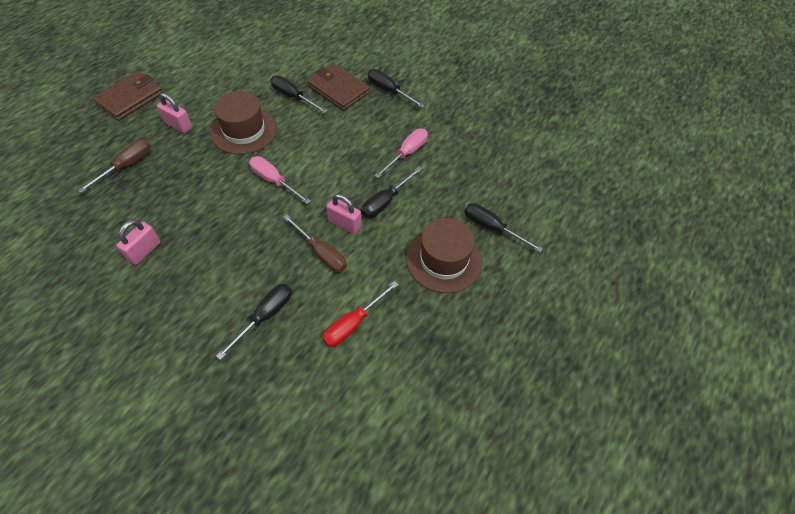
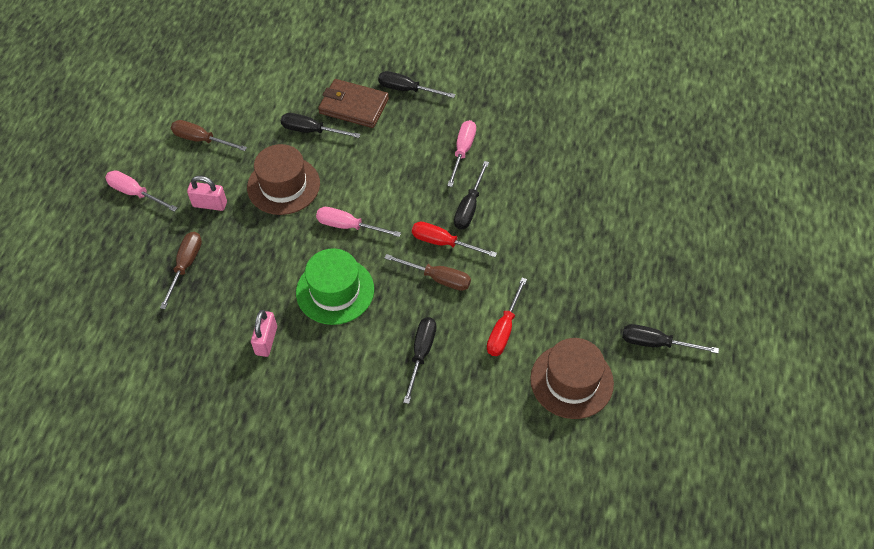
camera: 20 degrees left, 0 degrees up
(130, 98) = (135, 193): brown wallet -> pink screwdriver
(206, 76) = (201, 140): none -> brown screwdriver
(228, 230) = (335, 291): none -> green hat
(345, 224) = (443, 243): pink padlock -> red screwdriver
(444, 260) = (553, 242): brown hat -> brown hat (571, 381)
(492, 228) = (581, 196): black screwdriver -> black screwdriver (656, 343)

